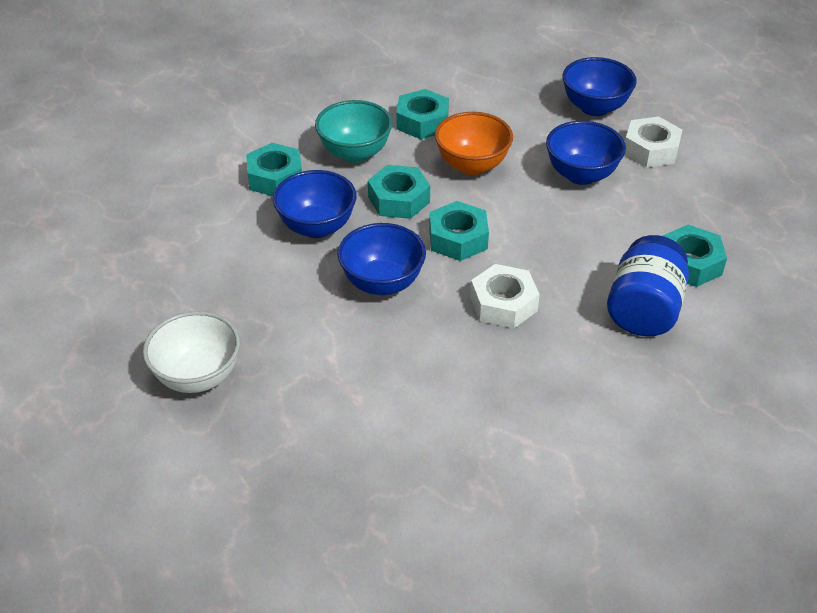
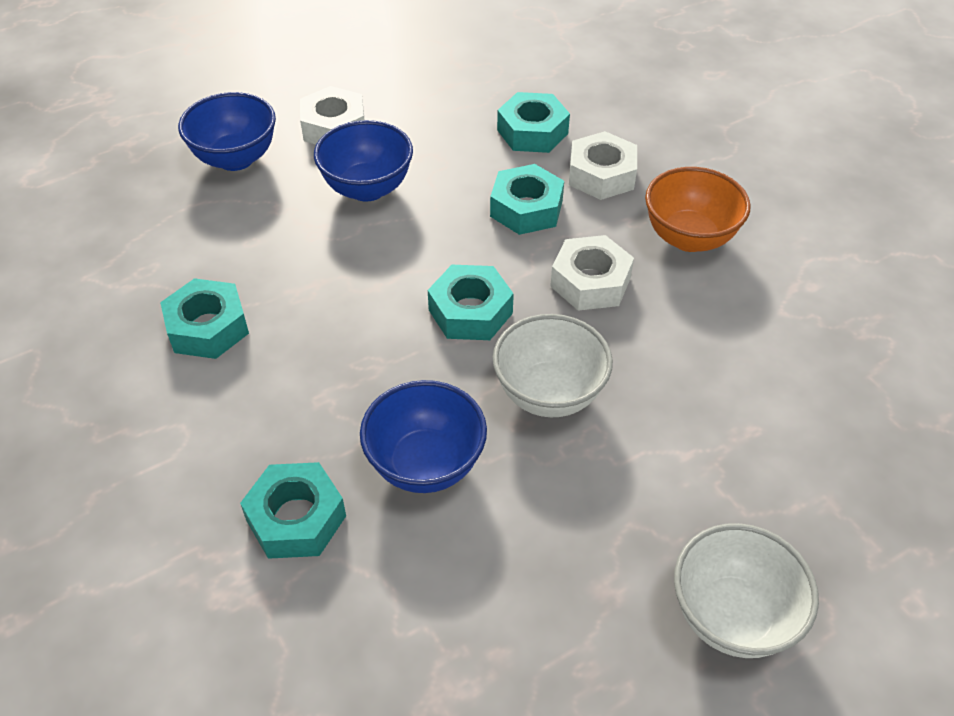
camera: 85 degrees left, 5 degrees up
(355, 153) = (260, 411): turquoise bowl -> none
(382, 283) = (549, 394): blue bowl -> white bowl
(399, 199) = (381, 366): turquoise nut -> turquoise nut (526, 208)
(472, 165) = (324, 284): orange bowl -> orange bowl (689, 238)
(643, 310) = (601, 175): blue jar -> white nut

